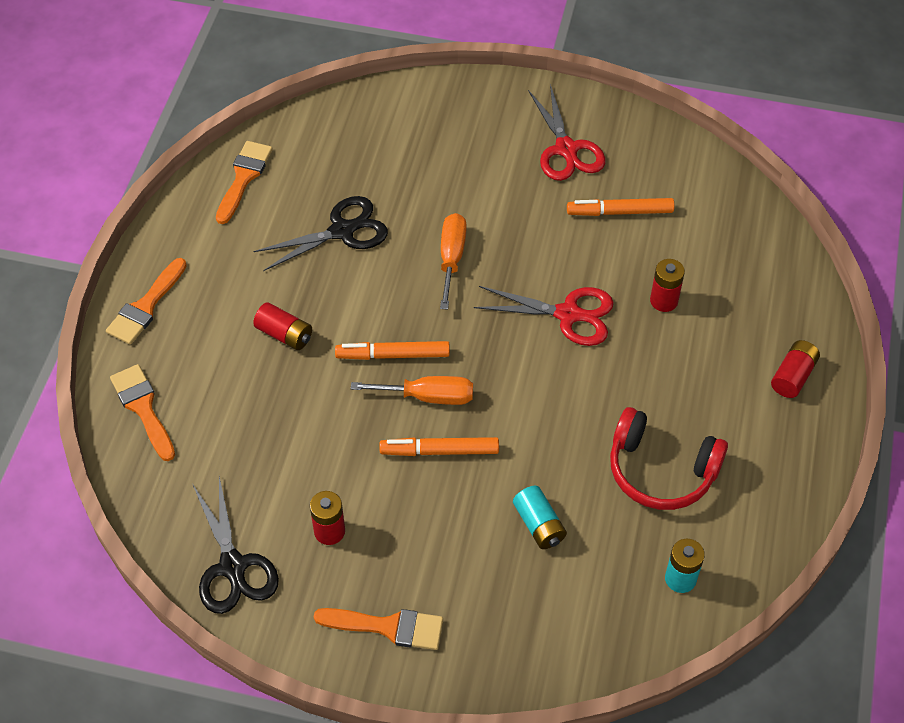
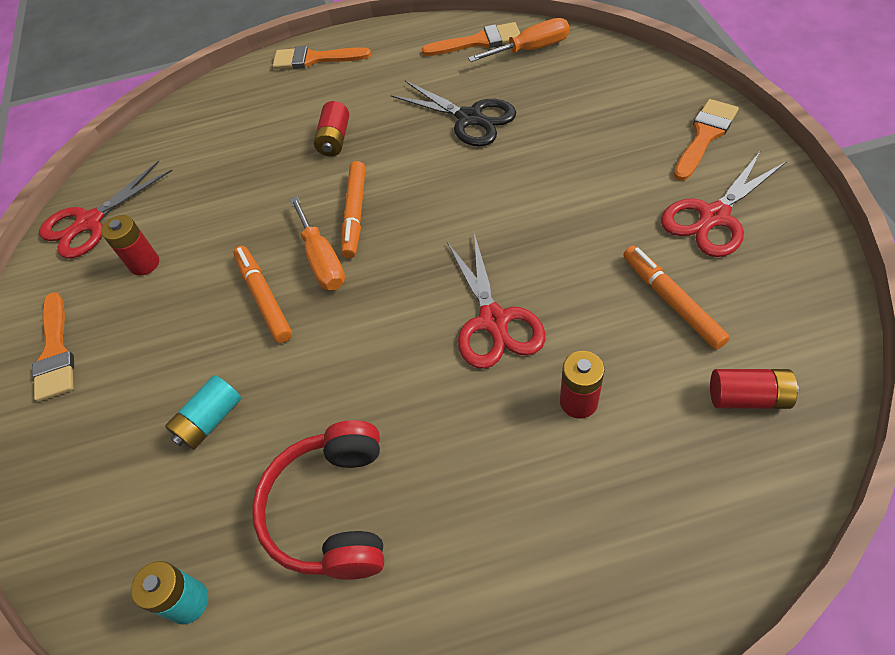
camera: 70 degrees right, 0 degrees up
(143, 408) = (219, 104): orange brush -> orange brush (704, 136)
(233, 566) = (90, 222): black scissors -> red scissors
(393, 355) = (355, 214): orange marker -> orange marker turned 150 degrees counterclockwise
(451, 258) = (496, 199): orange screwdriver -> orange screwdriver (531, 49)
(793, 376) = (565, 611): red battery -> red battery (747, 397)

